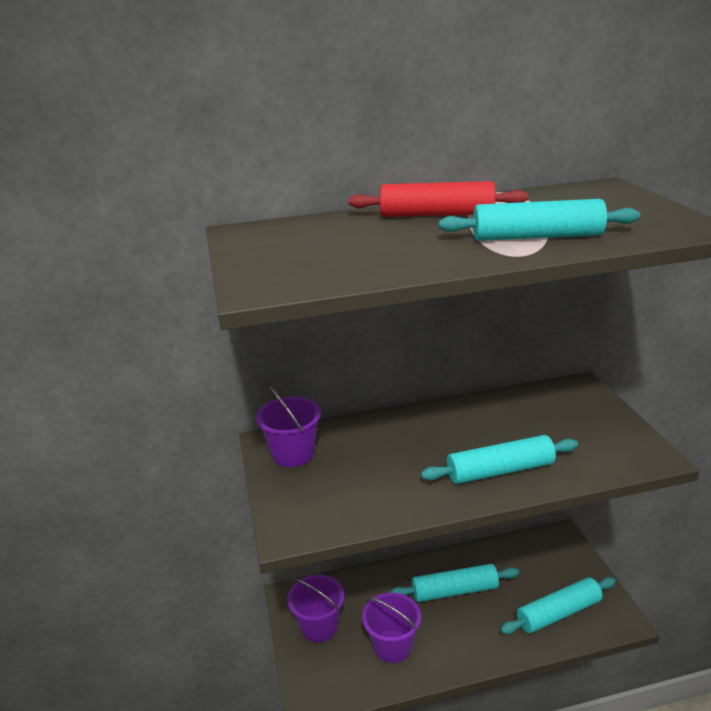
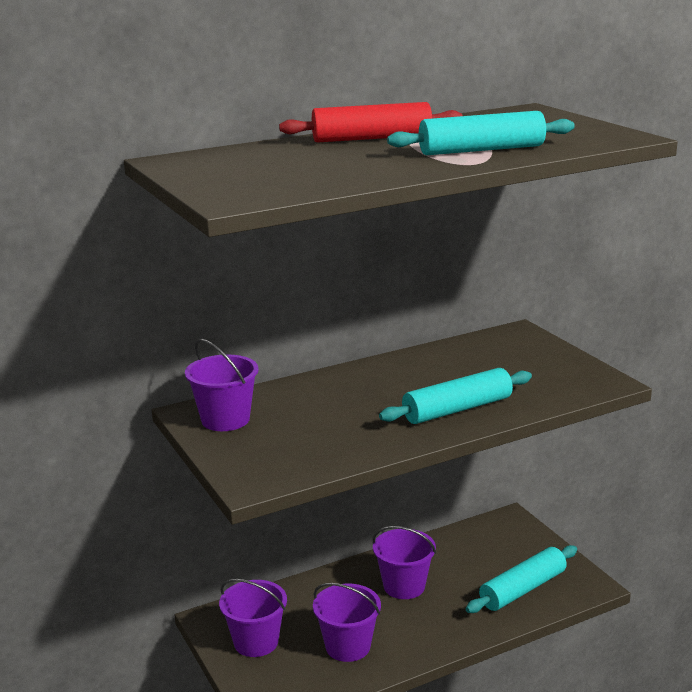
camera: 15 degrees left, 5 degrees down
(454, 591) = (404, 586): turquoise rolling pin -> purple bucket

